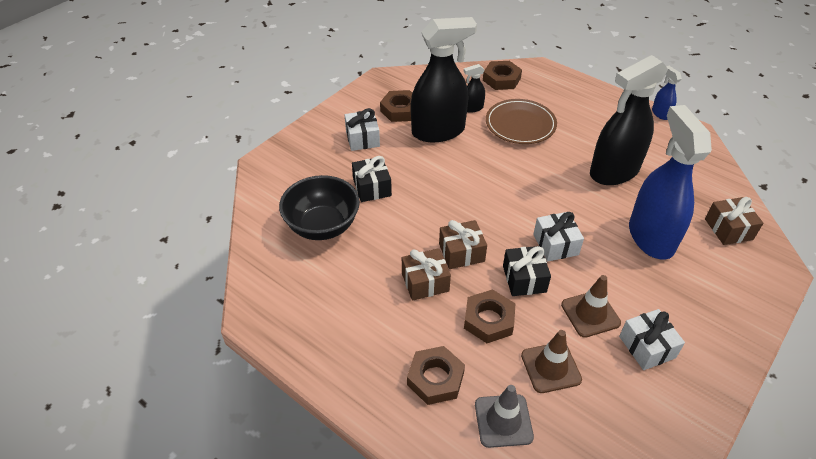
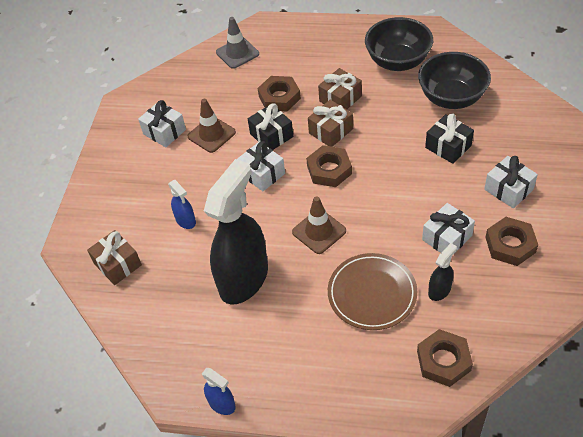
camera: 155 degrees right, 5 degrees up
(329, 293) = (397, 61): none -> black bowl
(435, 378) = (290, 53): brown nut -> brown nut (329, 170)
(438, 131) = (447, 237): black spray bottle -> white gift
(550, 367) = (223, 90): brown traffic cone -> brown traffic cone (319, 231)
(650, 237) = (186, 220): blue spray bottle -> blue spray bottle, size x0.43

